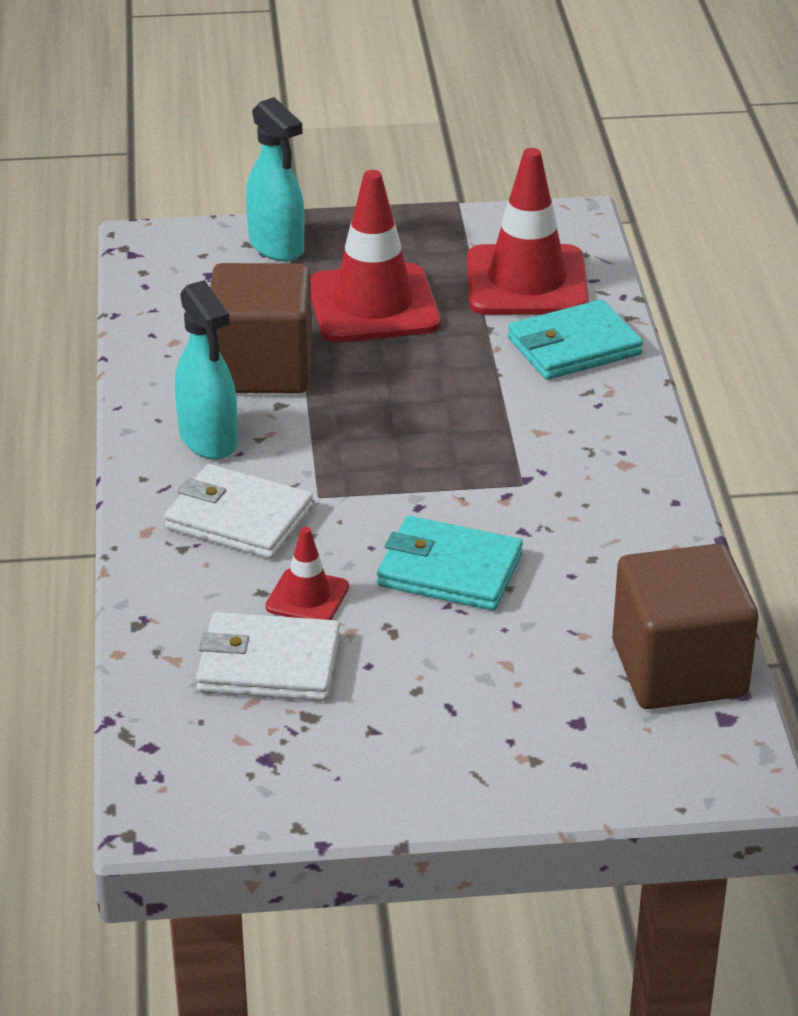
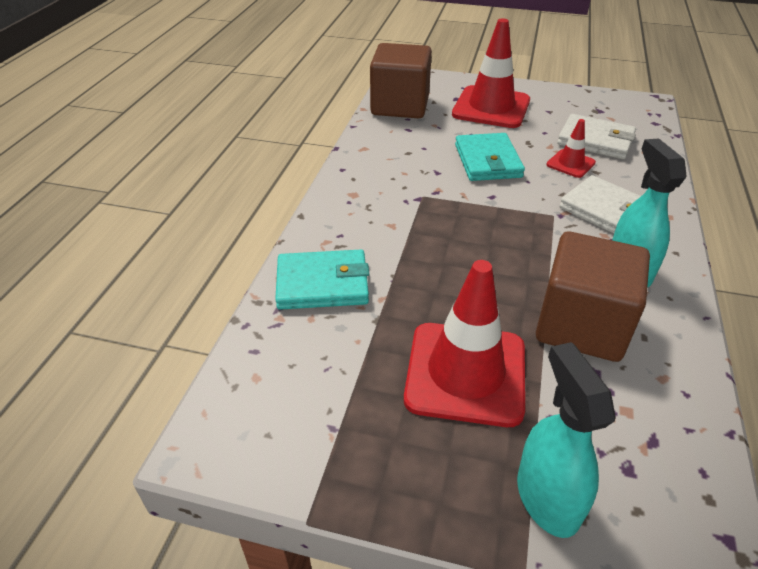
camera: 160 degrees left, 5 degrees up
(449, 570) = (488, 161): turquoise wallet -> turquoise wallet turned 45 degrees clockwise
(526, 282) = (313, 363): red traffic cone -> red traffic cone (491, 107)

